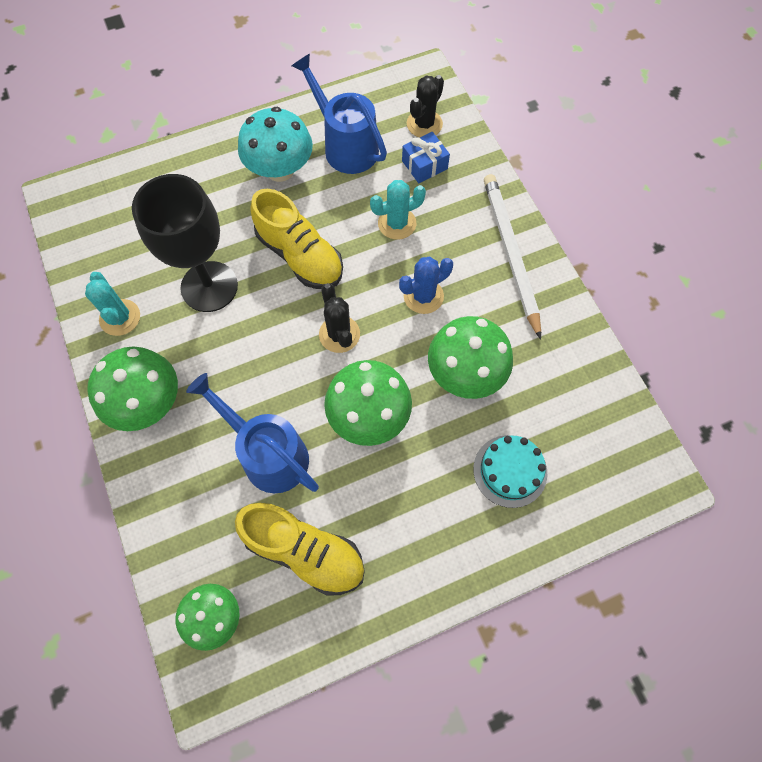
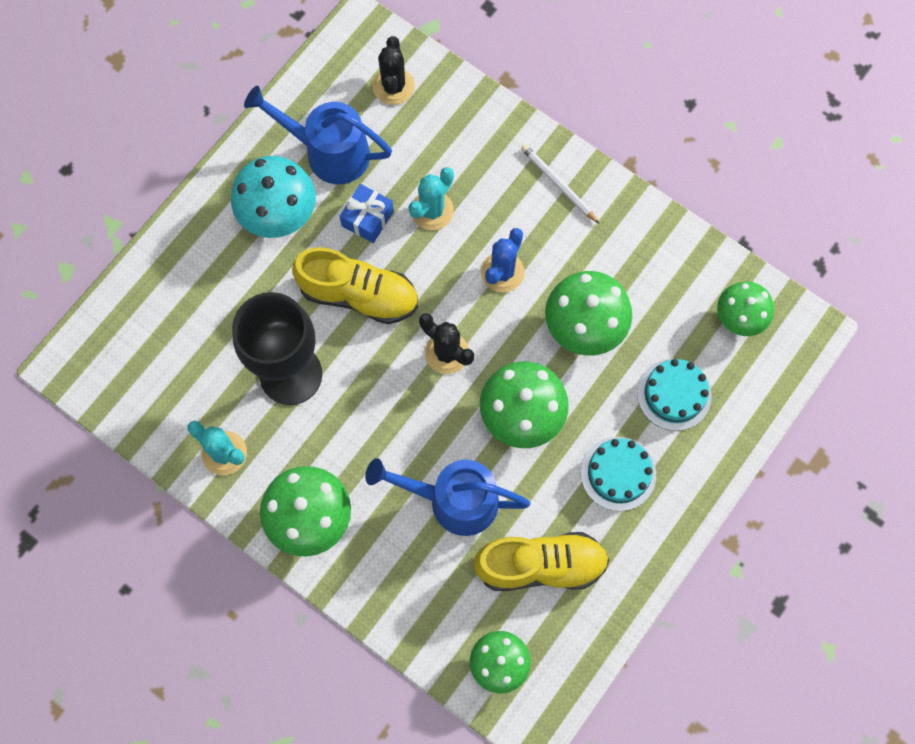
camera: 30 degrees left, 5 degrees up
(420, 511) = (618, 473): none -> turquoise cake
(424, 165) = (421, 132): blue gift -> blue gift (367, 218)
(510, 253) = (558, 184): white pencil -> white pencil, size x0.55
(606, 437) = (739, 317): none -> green mushroom

